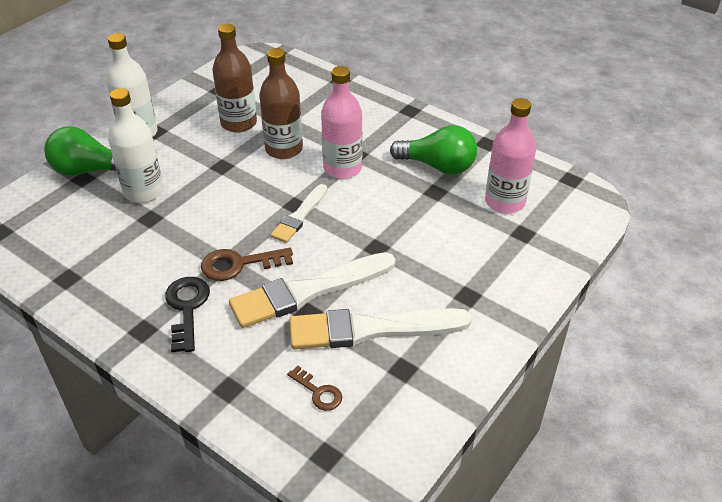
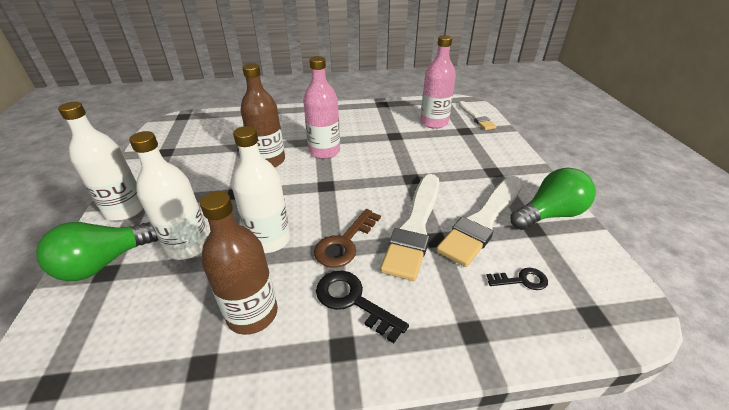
camera: 45 degrees left, 5 degrees down
(195, 224) = (269, 240): none -> white bottle
(238, 123) = (211, 163): brown bottle -> brown bottle (252, 314)
(299, 216) = (339, 189): white brush -> white brush (476, 117)
(318, 392) = (522, 280): brown key -> black key
(438, 166) = (375, 124): green light bulb -> green light bulb (549, 214)

